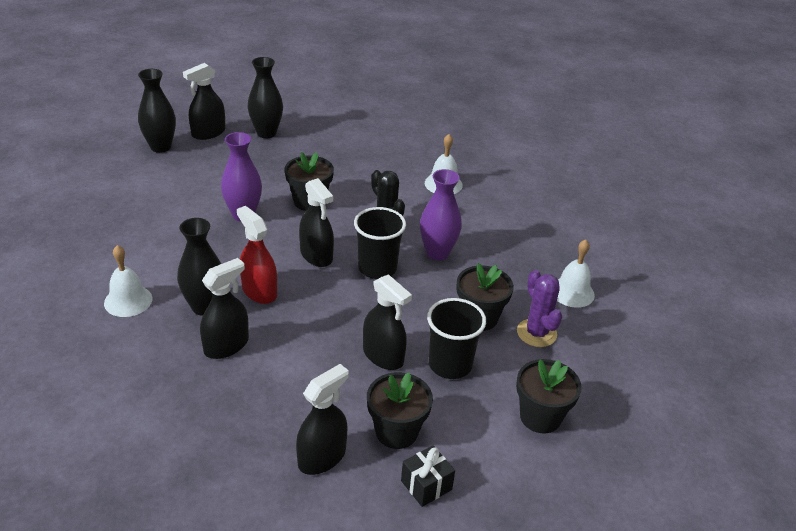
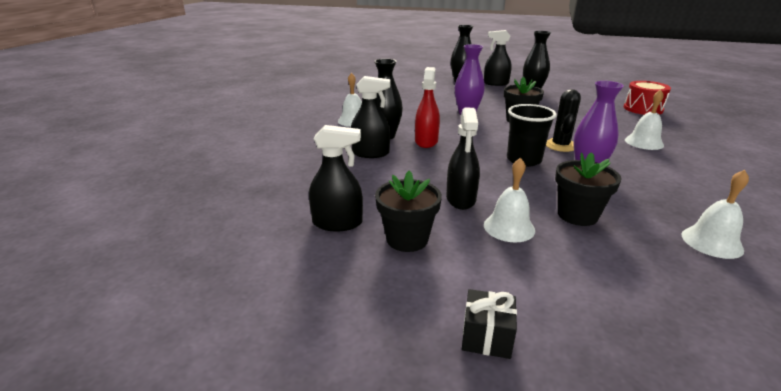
camera: 50 degrees right, 10 degrees down
(316, 255) = (487, 141): black spray bottle -> none
(398, 122) = (643, 109): none -> red drum
(426, 485) = (379, 280): black gift -> black gift (486, 337)
(450, 364) = (509, 227): black cup -> white bell
(536, 333) = (628, 248): purple cactus -> none
(540, 417) = (553, 302): black flower pot -> none

